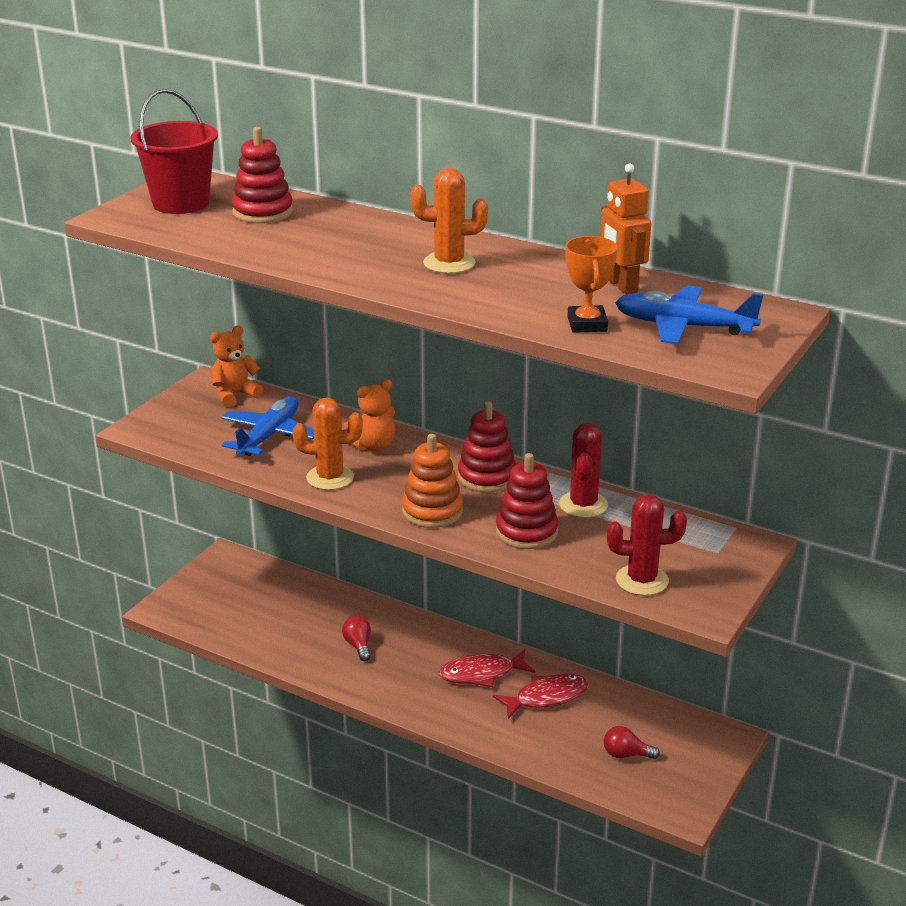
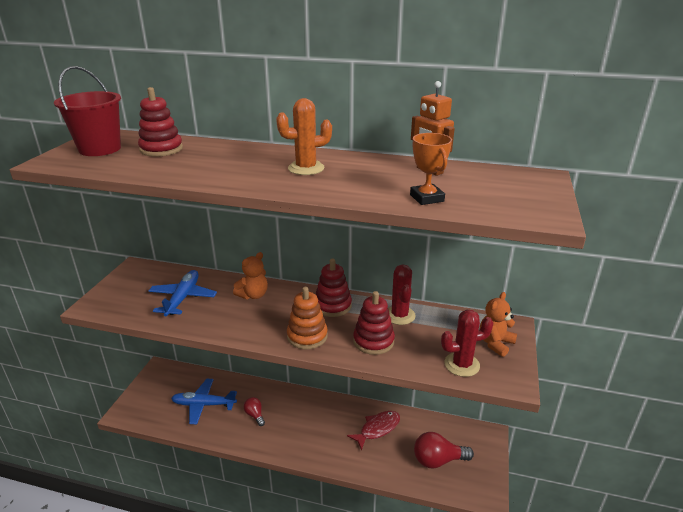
camera: 15 degrees left, 0 degrees up
(234, 394) = (154, 273): orange teddy bear -> orange teddy bear (495, 343)
(330, 478) = (231, 322): orange cactus -> none
(481, 674) = (334, 420): red fish -> none
(626, 754) = (438, 460): red light bulb -> red light bulb, size x1.76
(683, 327) = (491, 192): blue plane -> blue plane (204, 405)

